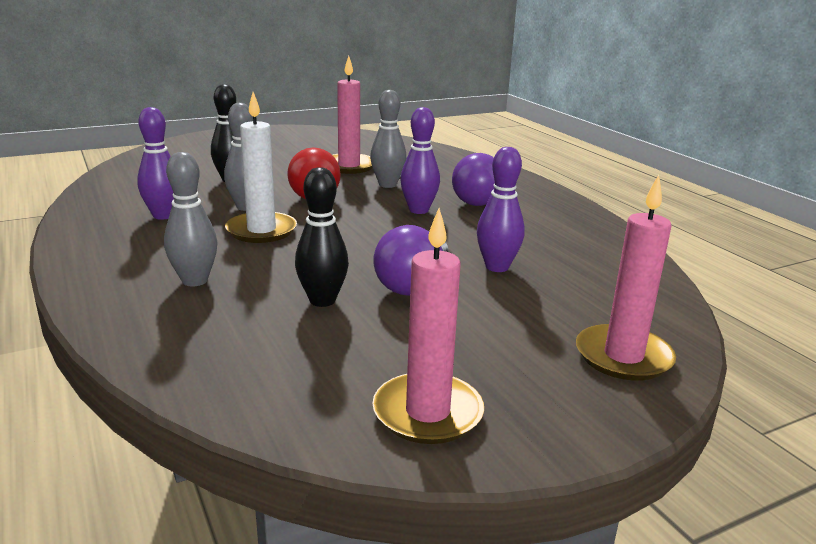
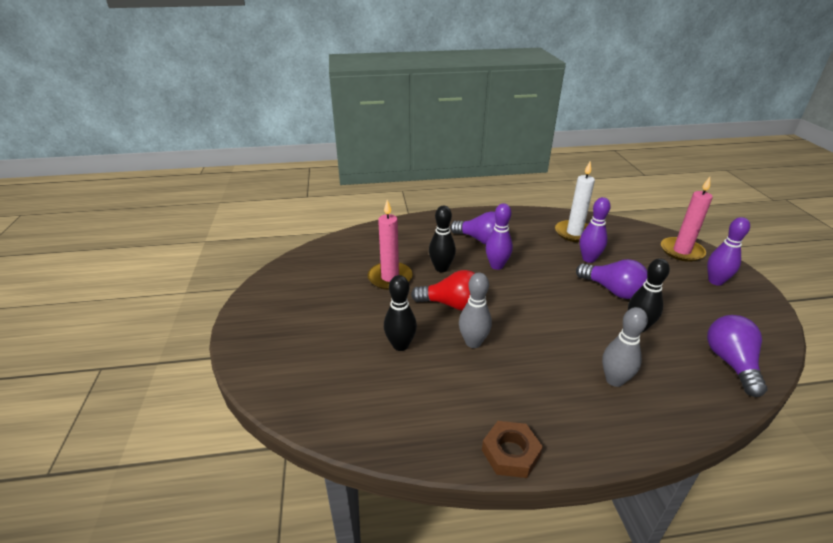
camera: 70 degrees left, 10 degrees up
(77, 230) = (510, 453): none -> brown nut
(163, 215) = (483, 393): purple bowling pin -> purple bowling pin (715, 281)
(255, 376) = (731, 363): none -> purple light bulb
(261, 231) = (525, 339): white candle -> white candle (574, 233)
(387, 185) = (441, 268): grey bowling pin -> black bowling pin
(427, 413) = (745, 313): pink candle -> none

